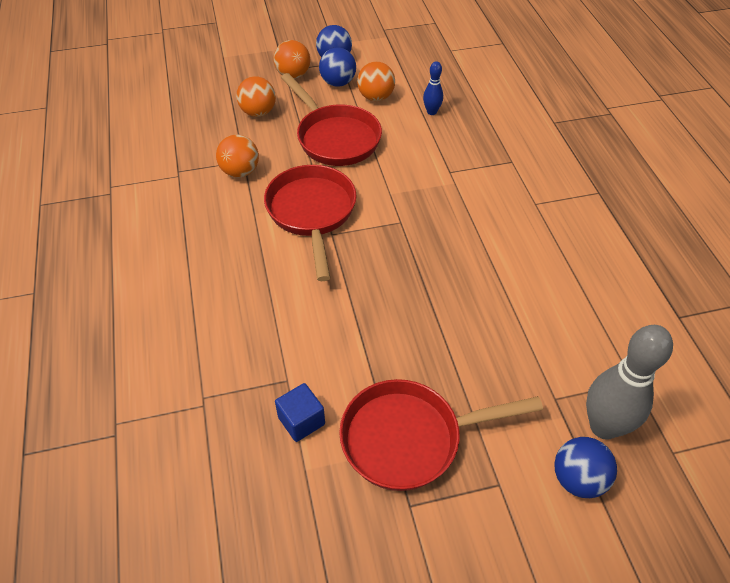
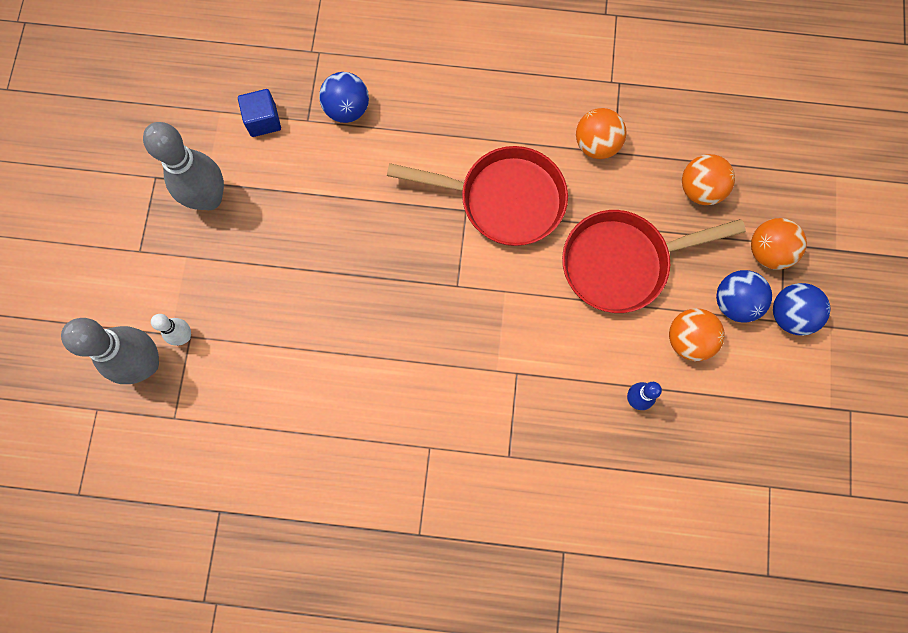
camera: 110 degrees right, 25 degrees up
(409, 438) = (209, 198): red pan -> grey bowling pin
(558, 403) = (184, 336): none -> white bowling pin
(578, 479) = (113, 315): blue ball -> blue ball (347, 109)

